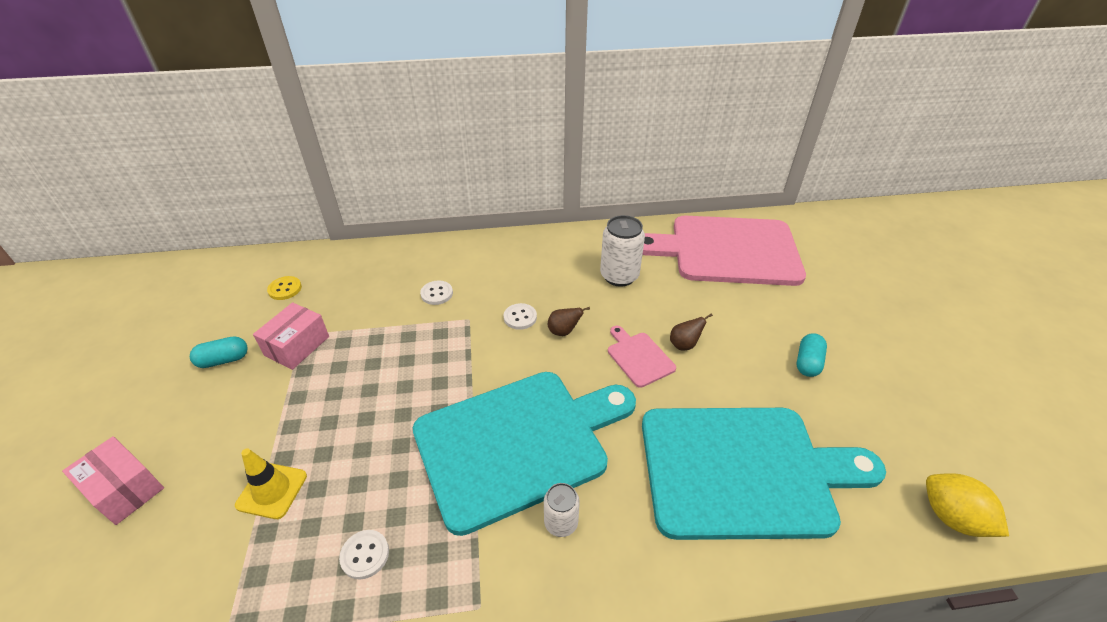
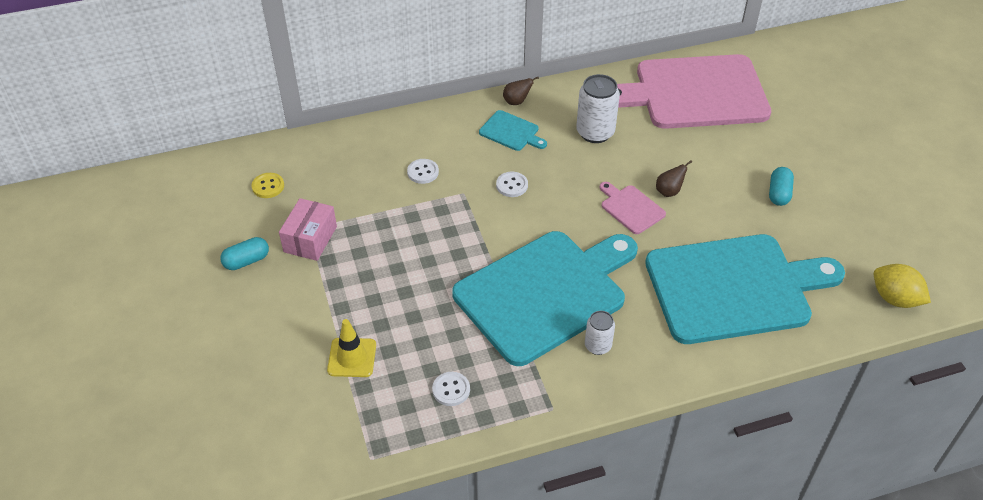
camera: 10 degrees left, 5 degrees up
(125, 489) = (224, 375): pink box -> none
(536, 266) = (511, 132): none -> turquoise cutting board
(563, 331) = (556, 193): brown pear -> brown pear (517, 102)

